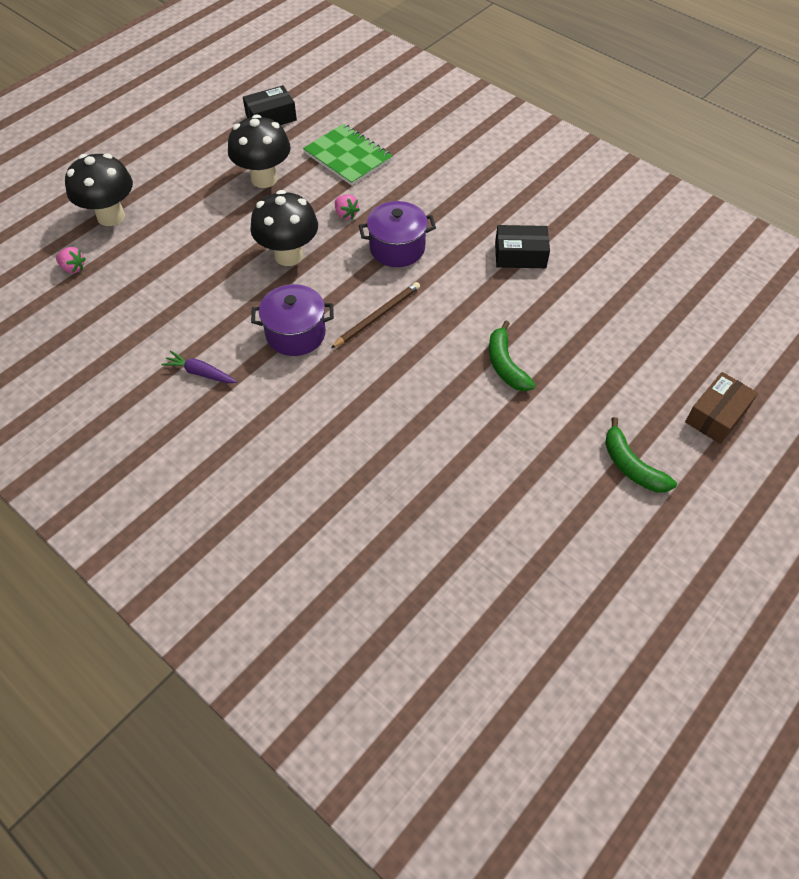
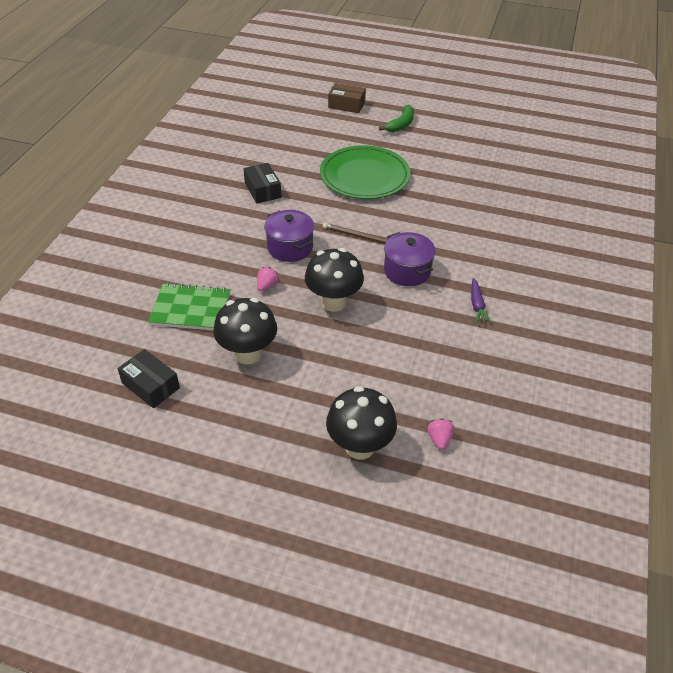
camera: 115 degrees left, 10 degrees down
(347, 157) = (190, 309): green notebook -> green notebook turned 75 degrees clockwise
(505, 365) = (364, 176): green banana -> green plate

